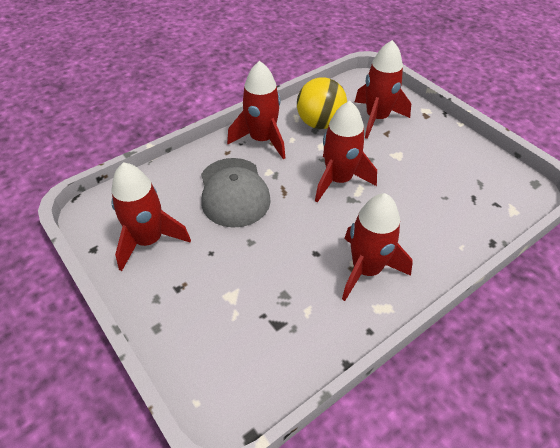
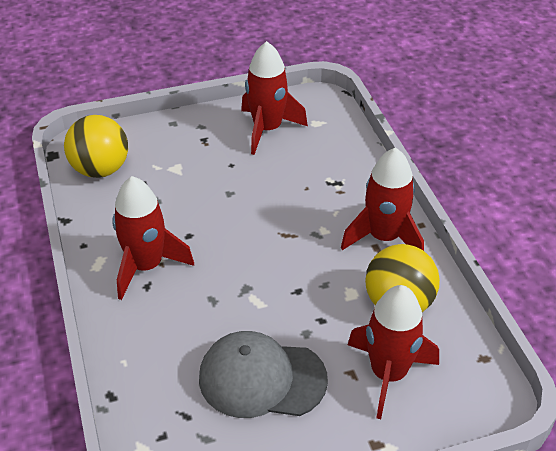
camera: 110 degrees right, 5 degrees down
(233, 192) = (303, 195): grey cap -> grey cap (261, 378)
(259, 367) = (100, 169): none -> yellow ball
(338, 180) = (282, 287): red rocket -> none

